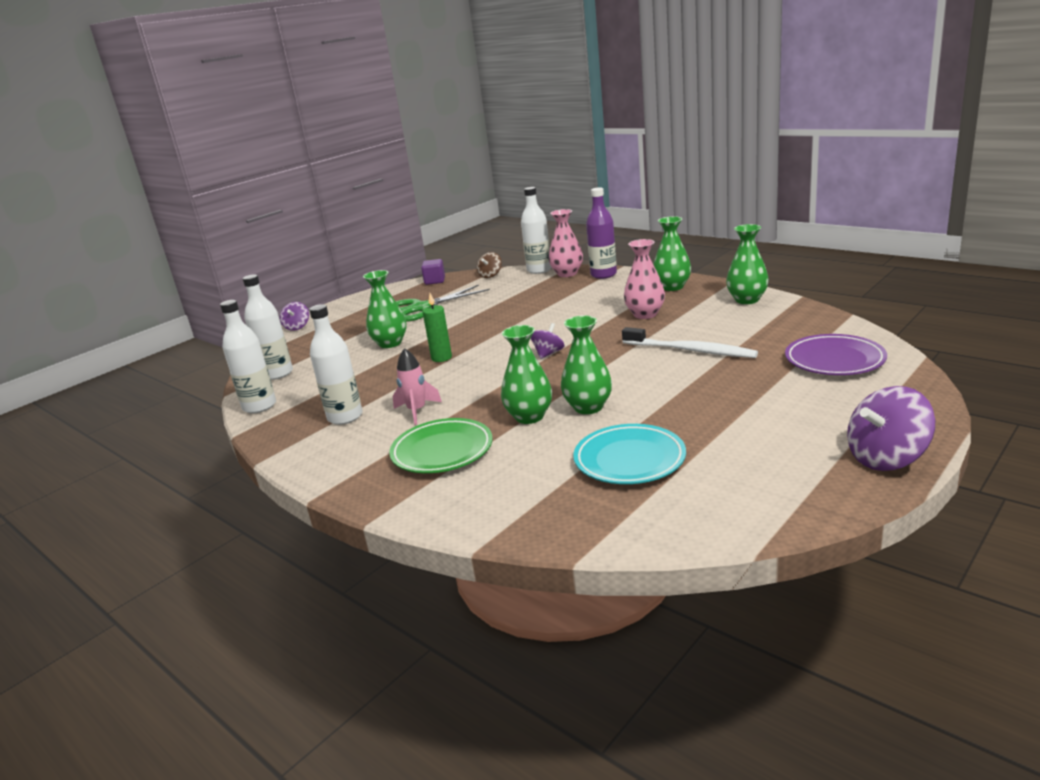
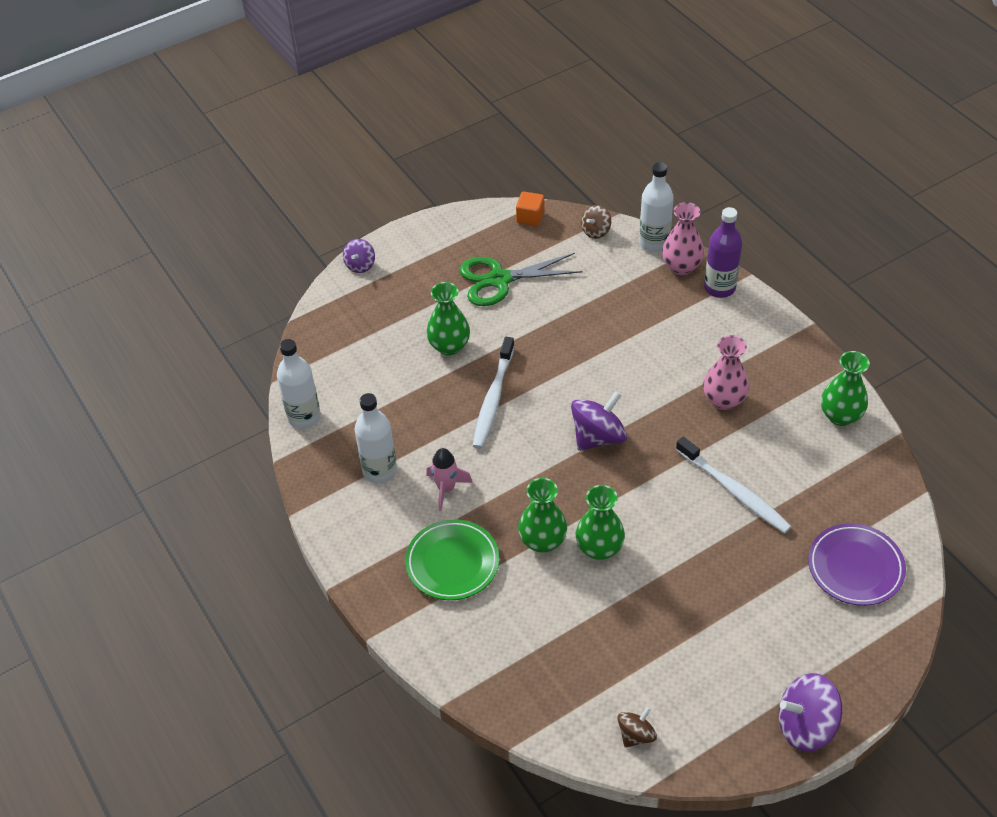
camera: 15 degrees right, 25 degrees up
(277, 374) = (328, 360): white bottle -> none
(435, 281) = (530, 217): purple cube -> orange cube
(441, 358) = (493, 399): green candle -> white toothbrush
(548, 353) = (598, 437): purple spinning top -> purple spinning top, size x1.72
(629, 460) = (602, 641): turquoise plate -> none
(672, 287) = (779, 352): green vase -> none
(713, 513) = (636, 735): none -> brown spinning top

